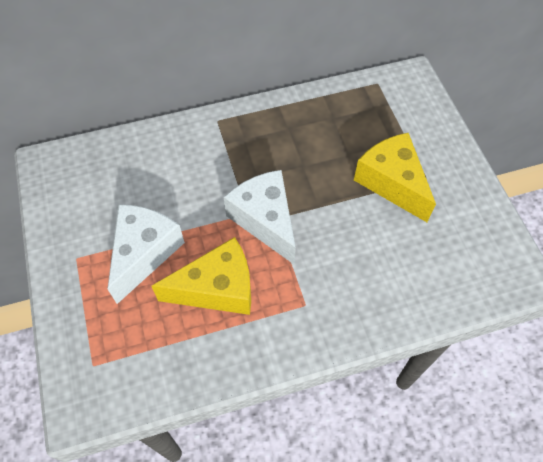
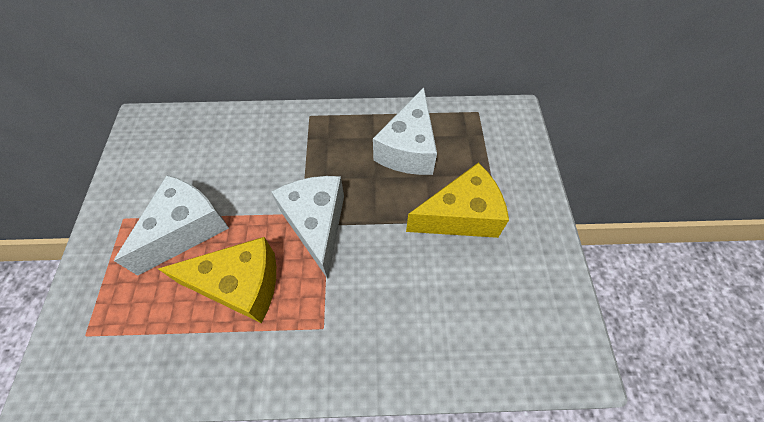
camera: 15 degrees right, 0 degrees up
(324, 133) = (408, 149): none -> white cheese
(392, 183) = (460, 216): yellow cheese -> yellow cheese turned 90 degrees clockwise

